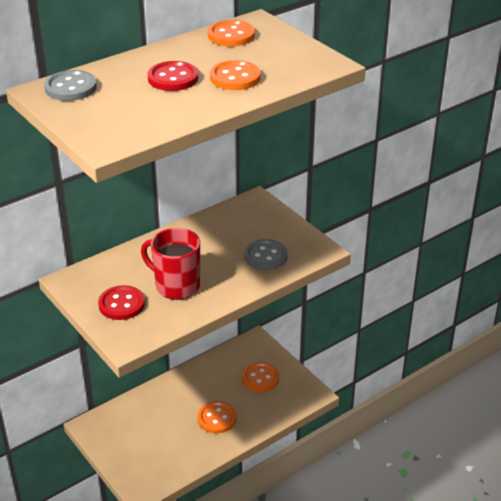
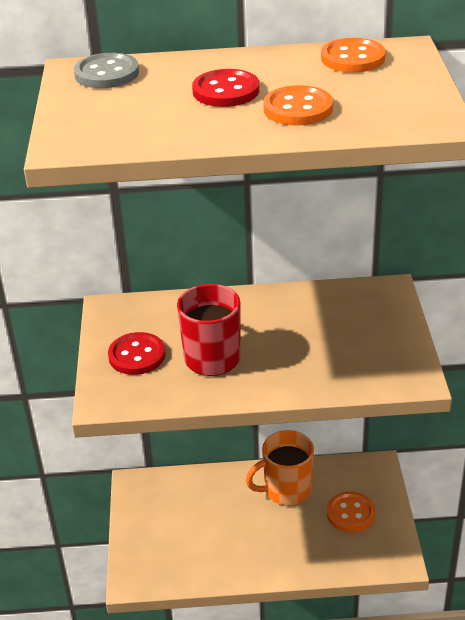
camera: 35 degrees right, 0 degrees up
(205, 382) = (286, 490): none -> orange mug
(217, 418) = (268, 538): orange button -> none
(265, 256) = (341, 361): grey button -> none

